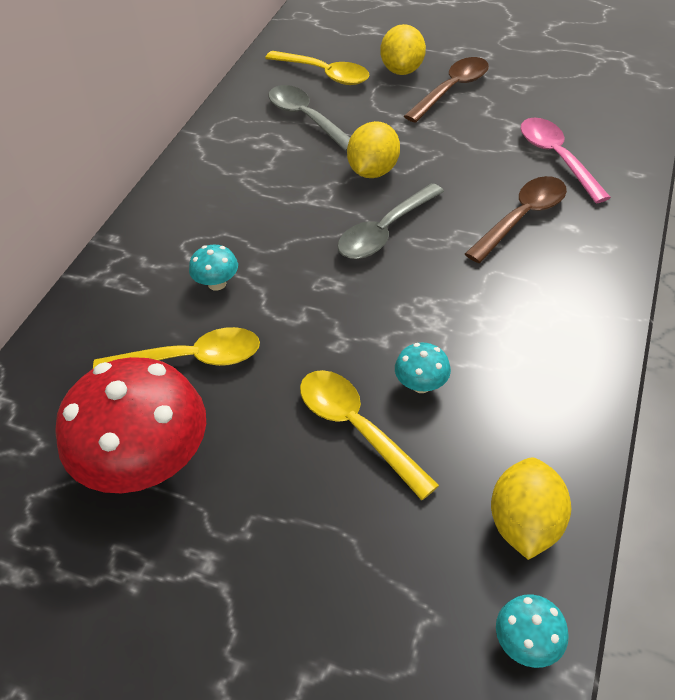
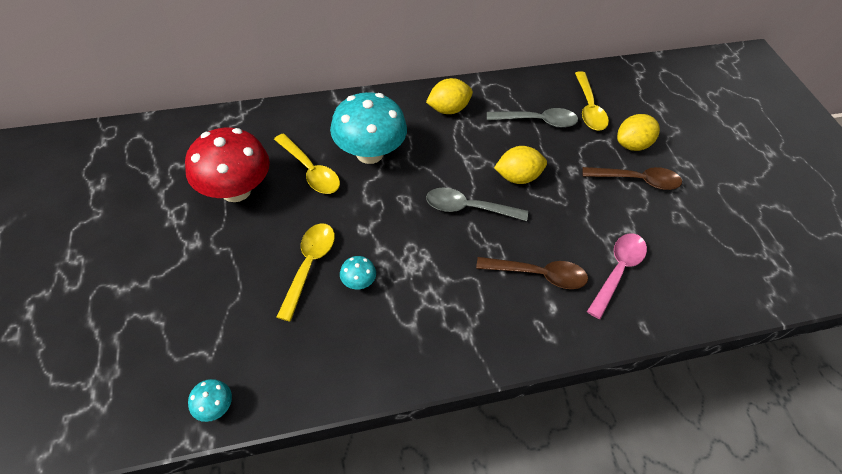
camera: 50 degrees right, 5 degrees up
(217, 283) = (369, 153): turquoise mushroom -> turquoise mushroom, size x2.39
(306, 118) = (537, 121): grey spoon -> grey spoon turned 75 degrees clockwise
(524, 523) = (290, 375): yellow lemon -> yellow lemon (448, 109)

